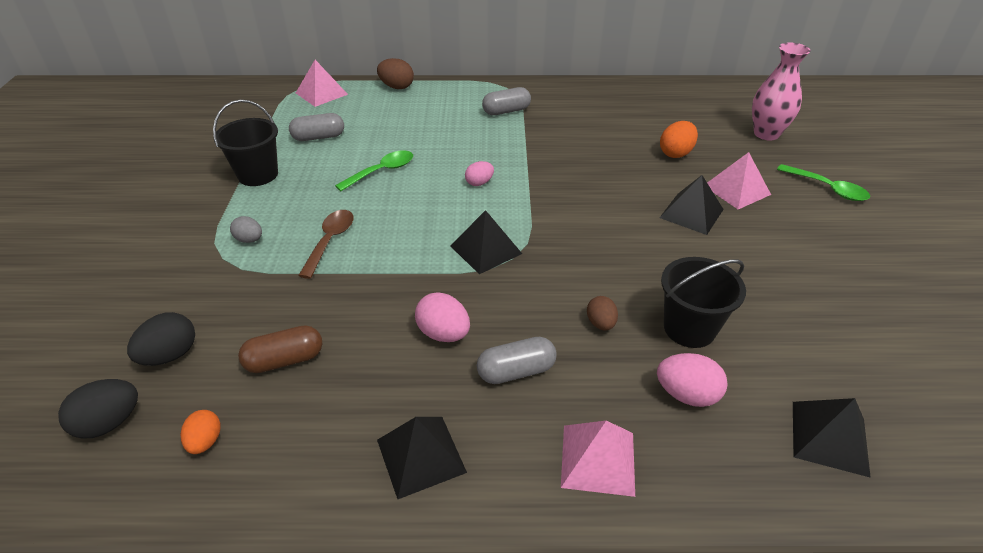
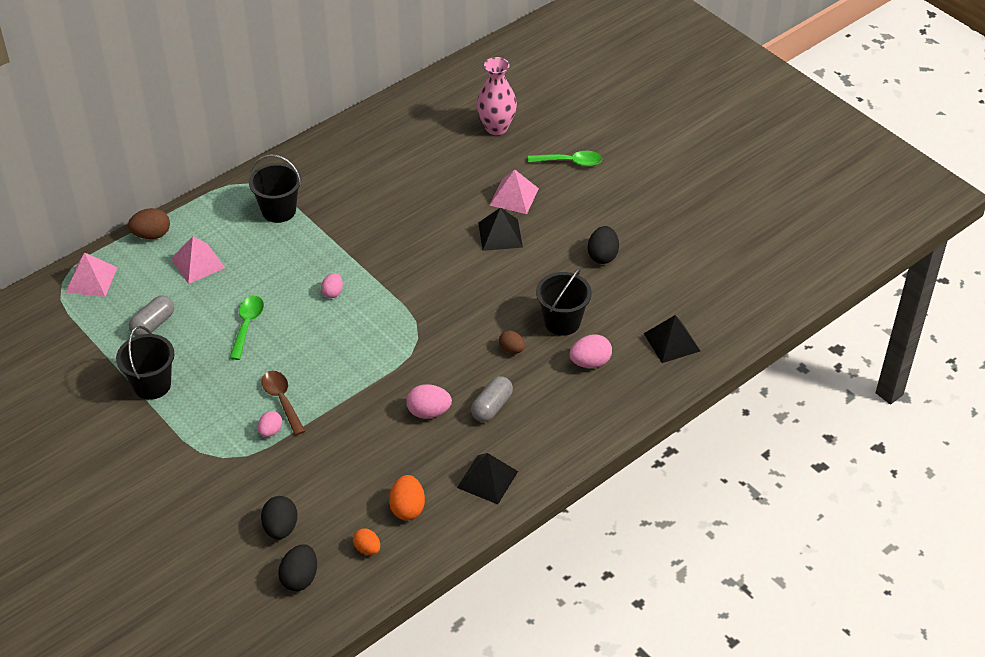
camera: 40 degrees left, 5 degrees up
(249, 240) = (223, 434): grey egg -> none
(285, 360) = (354, 485): brown capsule -> none
(287, 260) = (270, 431): none -> pink egg
(485, 249) = (394, 342): black pyramid -> none
(506, 111) = (278, 210): grey capsule -> black bucket
(597, 459) = (574, 423): pink pyramid -> pink pyramid (197, 263)
(676, 153) = (447, 184): orange egg -> orange egg (407, 508)
(800, 287) = (602, 256): none -> black egg

